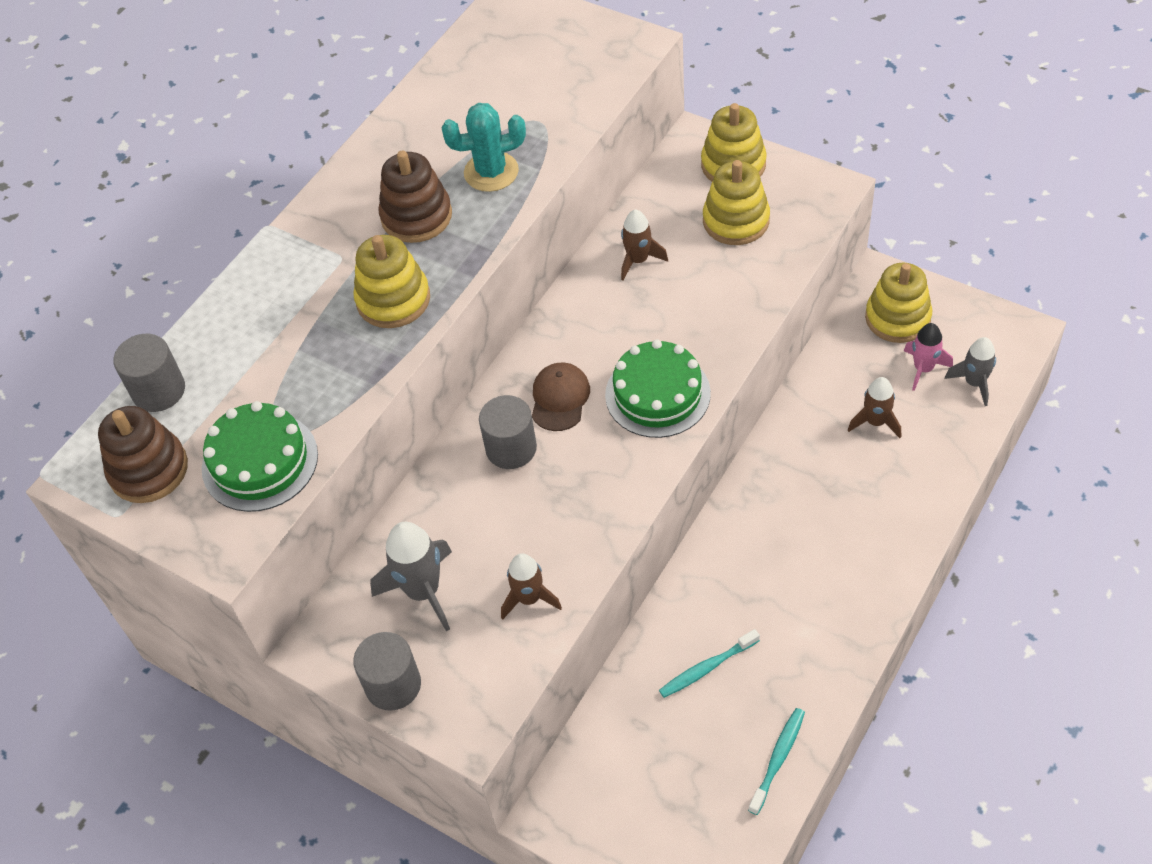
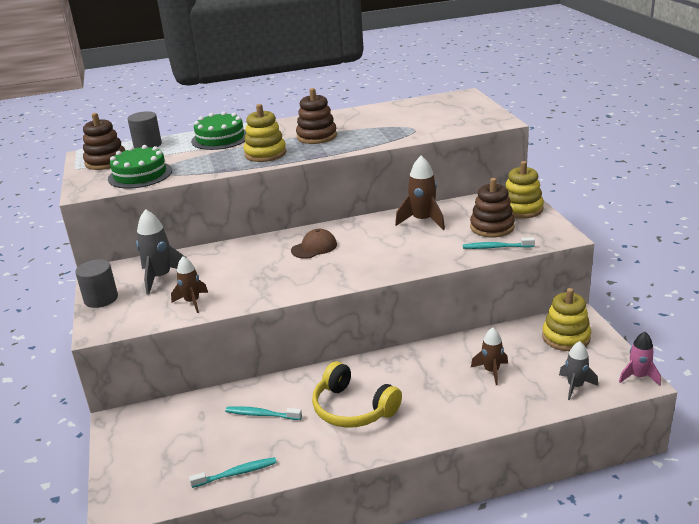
camera: 40 degrees right, 25 degrees down
(491, 172) = (368, 135): turquoise cactus -> none
(511, 448) = (268, 253): grey cylinder -> none
(638, 260) = (422, 221): brown rocket -> brown rocket, size x1.52
(657, 394) = (358, 266): green cake -> green cake (220, 138)
(736, 221) = (492, 227): yellow stacking toy -> brown stacking toy
(780, 255) = (496, 247): none -> turquoise toothbrush
(794, 581) = (353, 408): none -> yellow headphones
(923, 369) = (551, 365): pink rocket -> pink rocket (638, 377)

